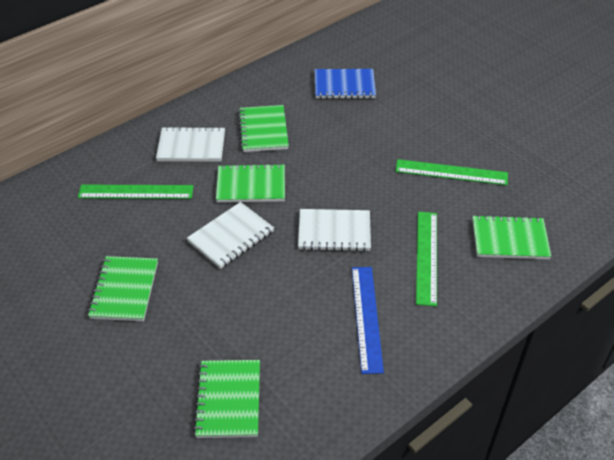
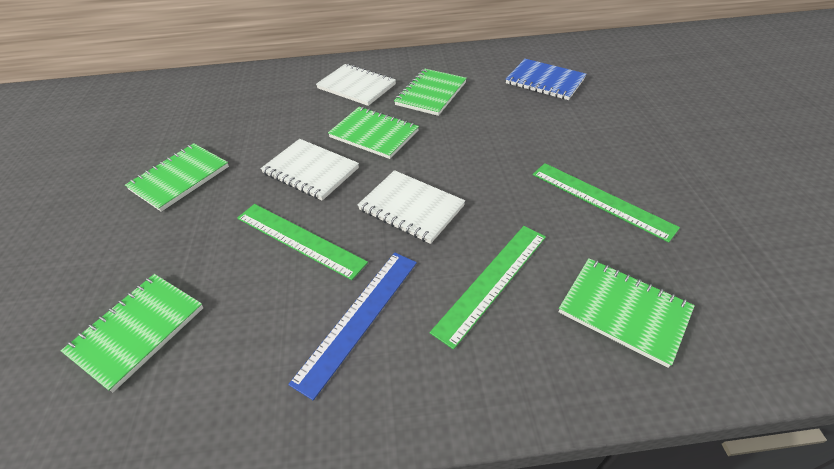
camera: 35 degrees right, 0 degrees up
(136, 192) = (276, 105): green ruler -> green ruler (299, 240)
(231, 236) = (311, 171): white notebook -> white notebook turned 45 degrees clockwise

